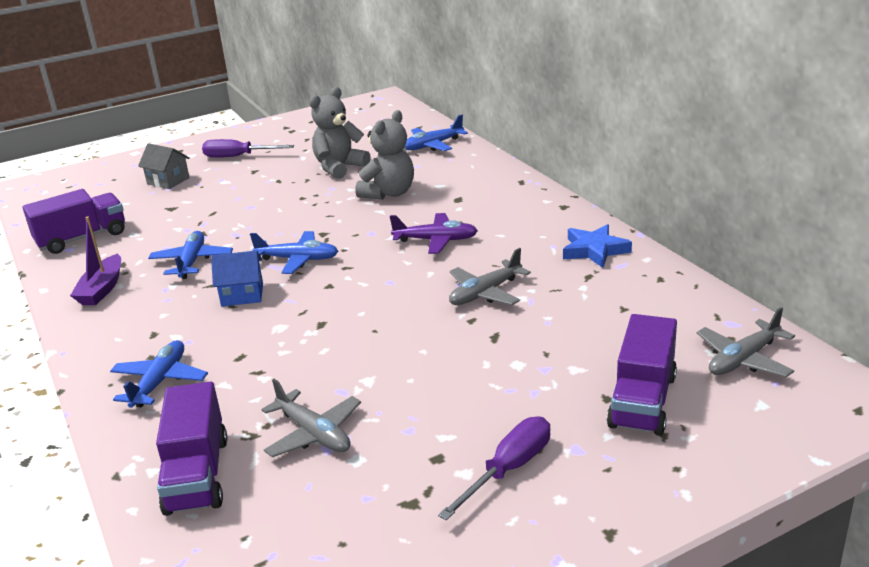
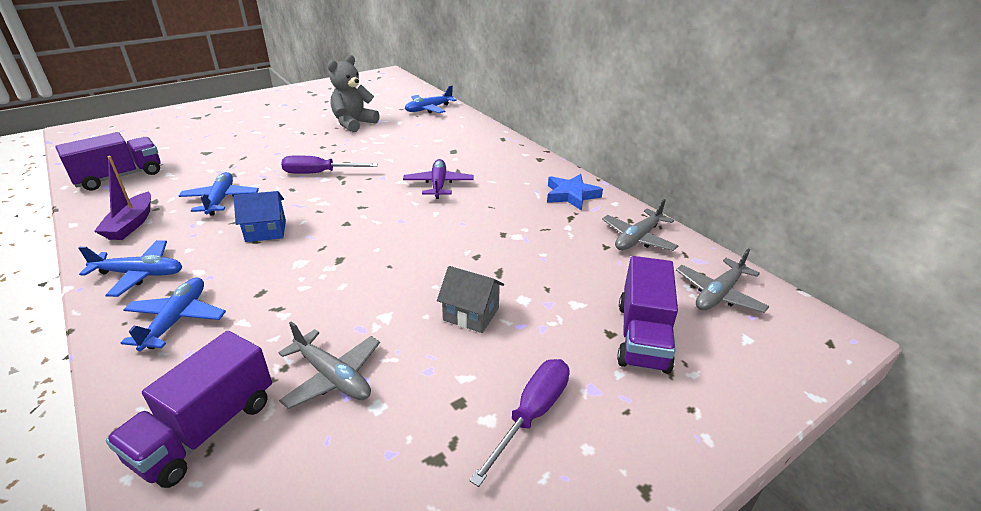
camera: 10 degrees left, 5 degrees up
(168, 181) = (206, 130): grey house -> grey house (471, 314)
(197, 475) = (206, 430): purple truck -> purple truck turned 45 degrees clockwise
(238, 157) = (268, 112): purple screwdriver -> purple screwdriver (319, 173)
(298, 259) = (318, 199): blue plane -> blue plane (140, 274)
(389, 193) = (396, 145): grey teddy bear -> none
(436, 240) = (438, 184): purple plane -> purple plane turned 90 degrees counterclockwise
(485, 293) = (485, 231): grey plane -> grey plane (637, 238)

